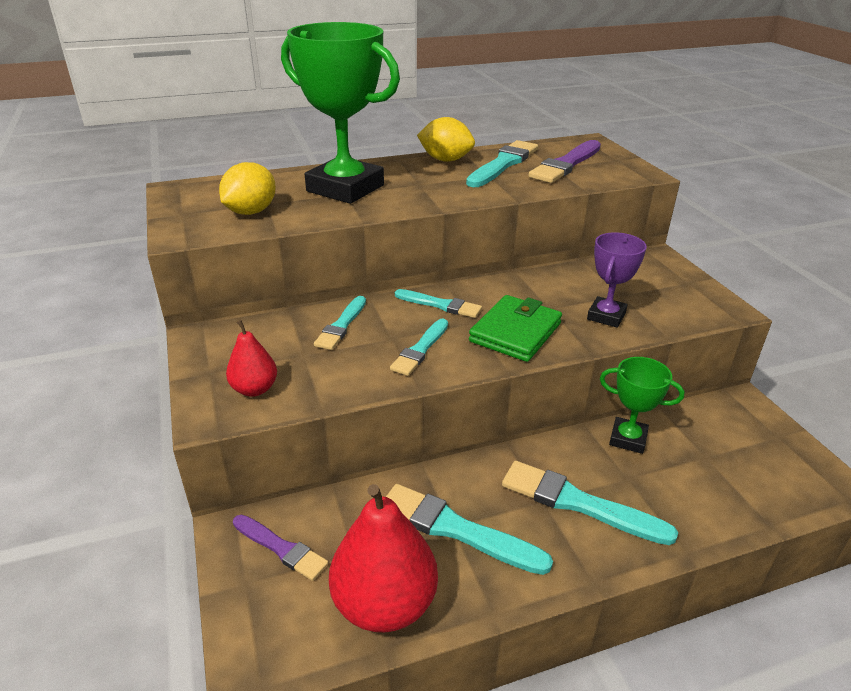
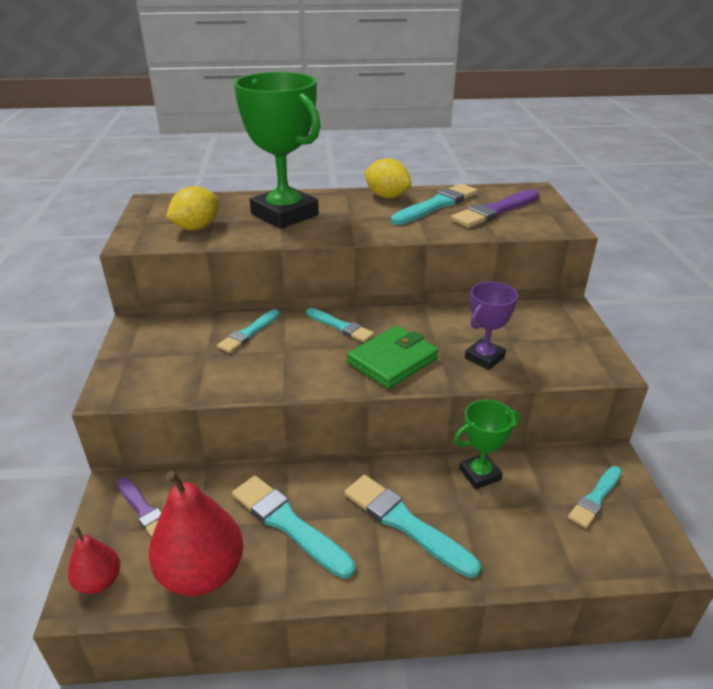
camera: 15 degrees right, 0 degrees up
(254, 389) = (154, 376): red pear -> red pear (99, 581)
(420, 349) = (302, 363): turquoise brush -> turquoise brush (595, 498)
(628, 439) = (479, 474): green trophy -> green trophy turned 60 degrees counterclockwise

